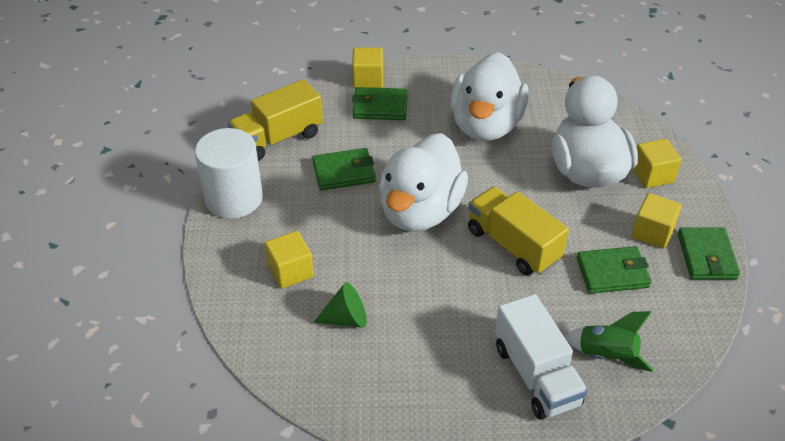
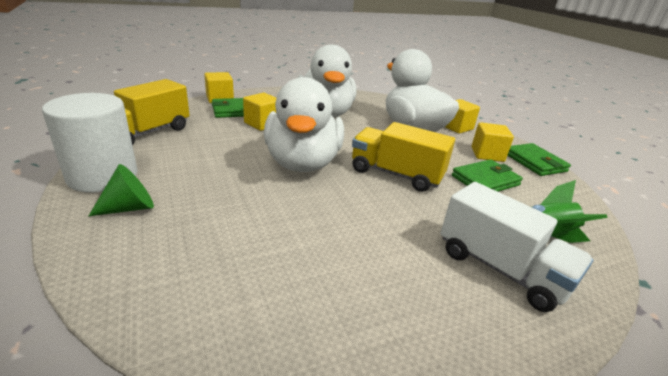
camera: 25 degrees left, 15 degrees down
(290, 271) = (185, 226): yellow cube -> yellow cube (262, 124)
(344, 172) = (219, 147): green wallet -> none
(346, 318) = (269, 259): green cone -> green cone (130, 208)

